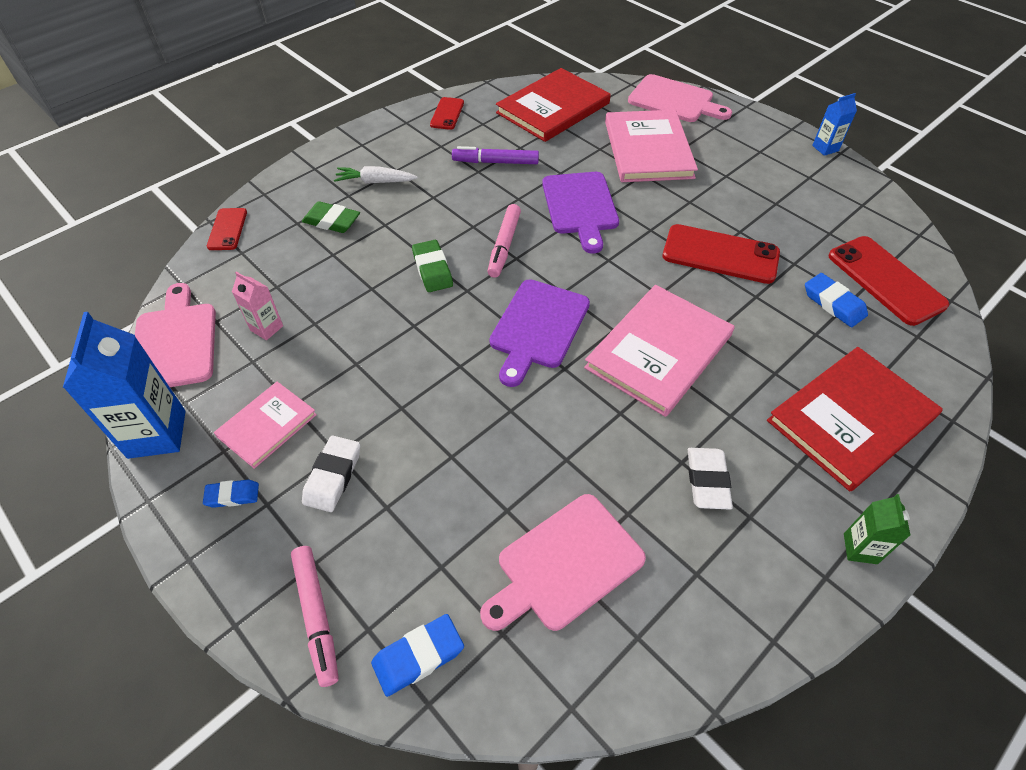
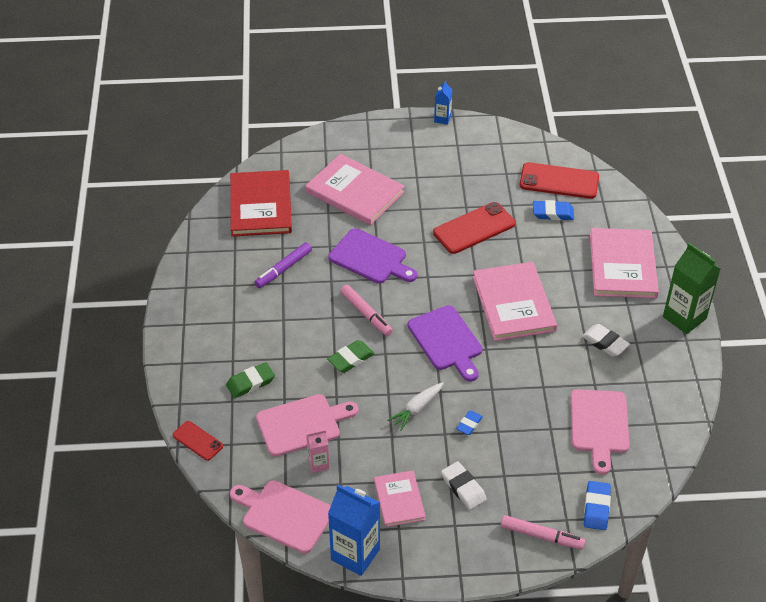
camera: 50 degrees left, 5 degrees down
(232, 495) = (435, 538): blue eraser -> blue eraser (469, 424)
(375, 182) = (234, 339): white carrot -> white carrot (416, 409)
(432, 269) = (351, 359): green eraser -> green eraser turned 60 degrees counterclockwise
(447, 114) = (202, 261): red phone -> none
(674, 100) = (323, 145): pink cutting board -> pink cutting board (302, 424)
(851, 419) = (622, 265): red book -> pink book
(860, 548) = (684, 318): green carton -> green carton, size x1.92

